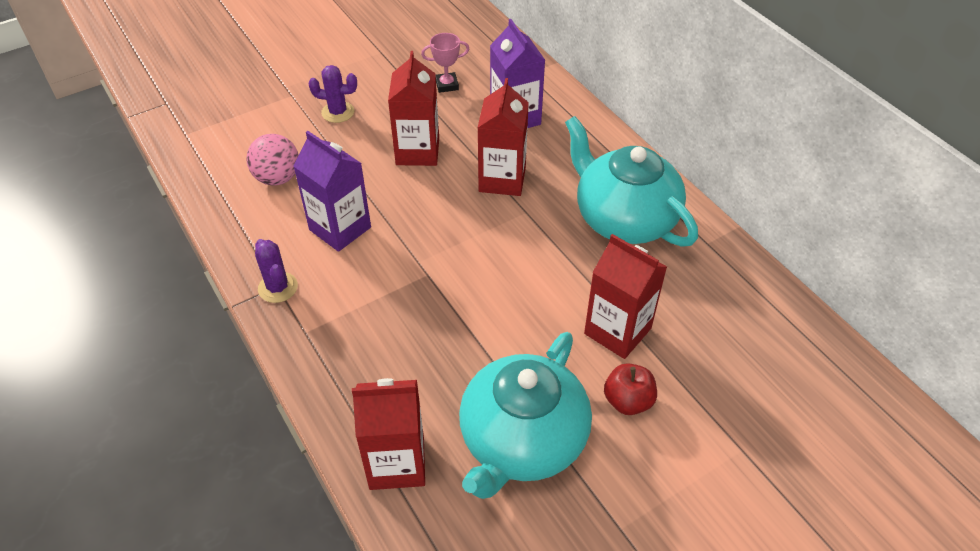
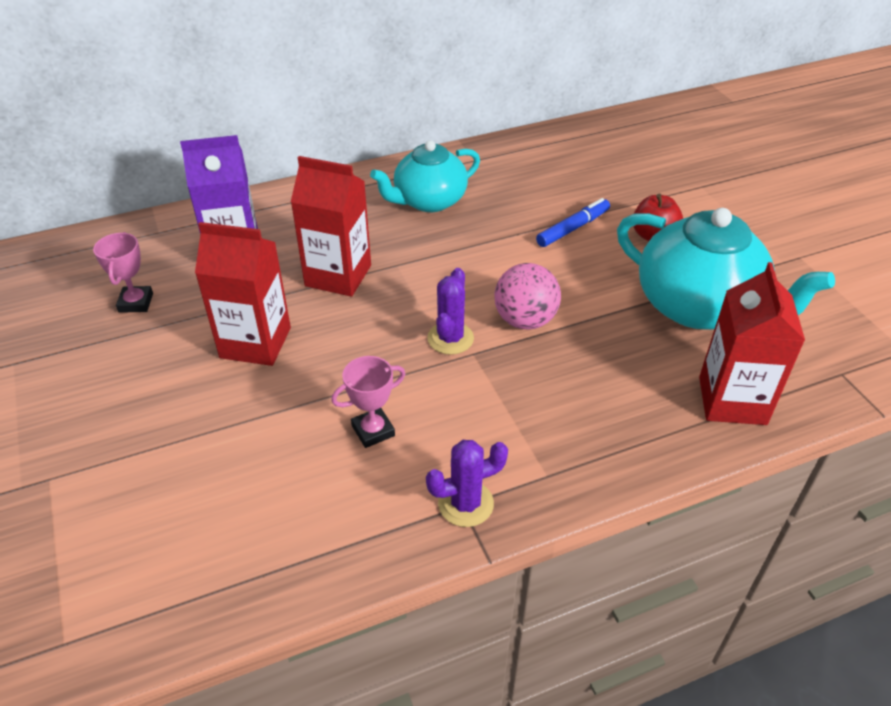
camera: 80 degrees left, 5 degrees down
(278, 178) = (242, 500): pink ball -> pink ball (525, 320)
(338, 112) = (127, 421): purple cactus -> purple cactus (450, 338)
(340, 228) = (373, 431): purple carton -> pink trophy
(617, 331) = (573, 228): red carton -> blue marker
(623, 219) = (429, 201): turquoise teapot -> turquoise teapot, size x0.67

